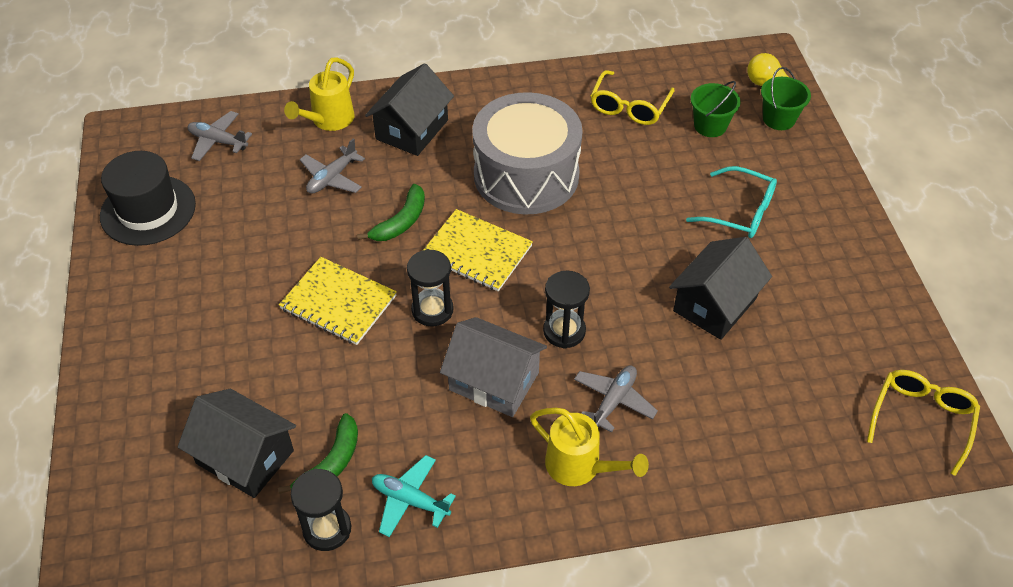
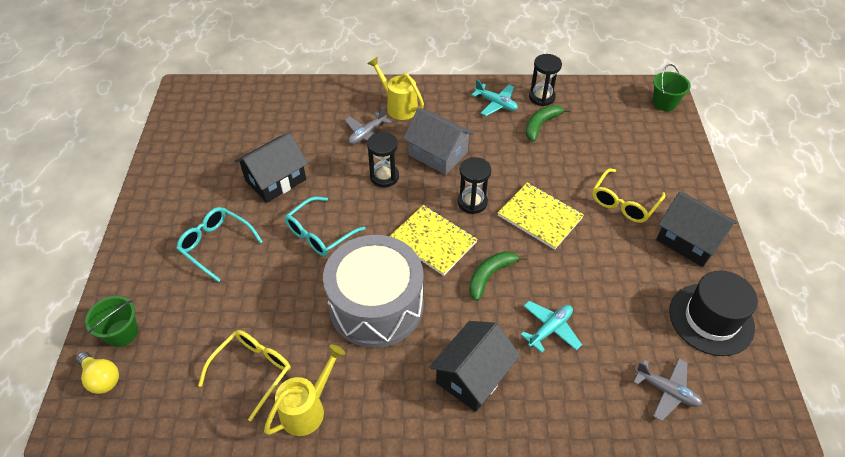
camera: 170 degrees left, 0 degrees up
(245, 457) = (592, 134): black house -> black house (689, 240)
(328, 121) = (557, 401): yellow watering can -> yellow watering can (308, 408)
(332, 178) = (550, 329): grey plane -> turquoise plane
(621, 241) = (319, 234): none -> turquoise glasses
(710, 126) = (189, 335): green bucket -> green bucket (664, 103)
(921, 419) = (195, 104): yellow glasses -> yellow glasses (624, 203)

